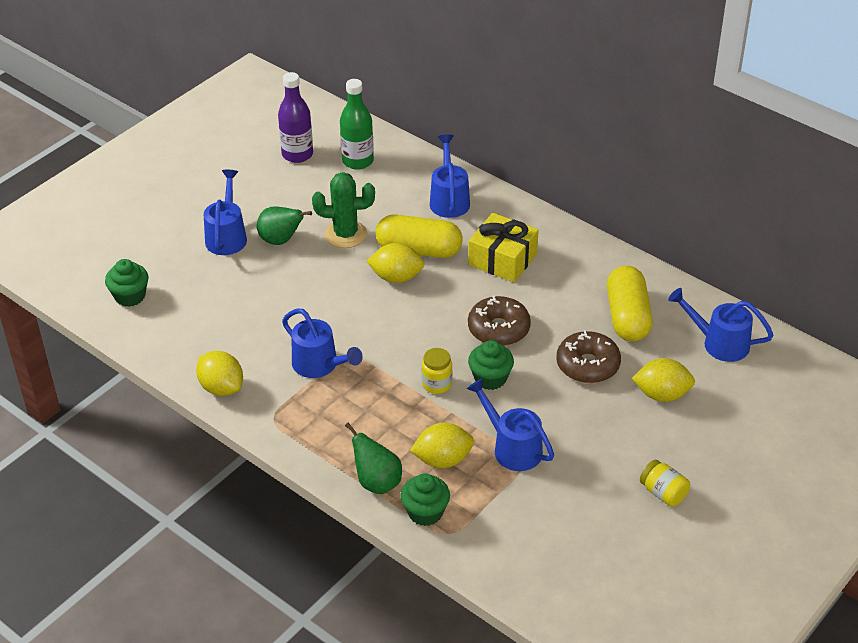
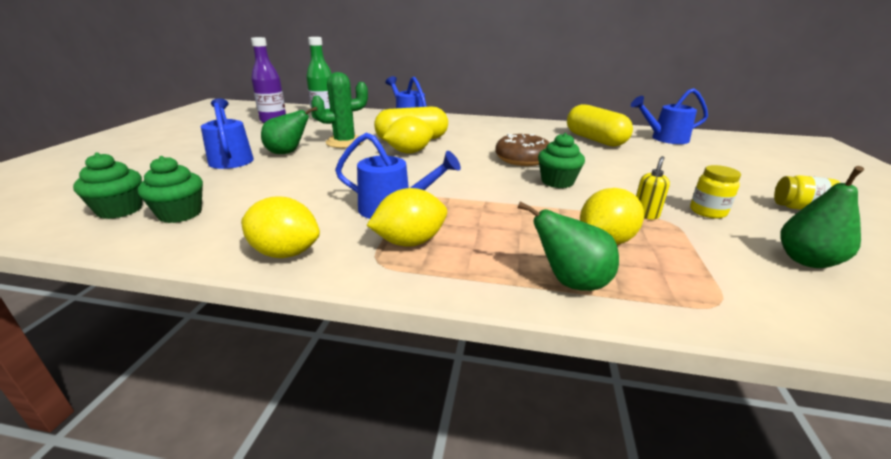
camera: 30 degrees left, 15 degrees down
(425, 512) = (663, 292): green cupcake -> green cupcake (180, 214)
(437, 384) = (520, 194): yellow jar -> yellow jar (707, 212)
(502, 259) = (477, 134): yellow gift -> none
(512, 447) = (645, 215): blue watering can -> yellow soap dispenser
(564, 533) = (806, 260): none -> green pear
(587, 365) = (611, 161): brown donut -> none
(661, 394) = (682, 163): yellow lemon -> yellow lemon (410, 242)

